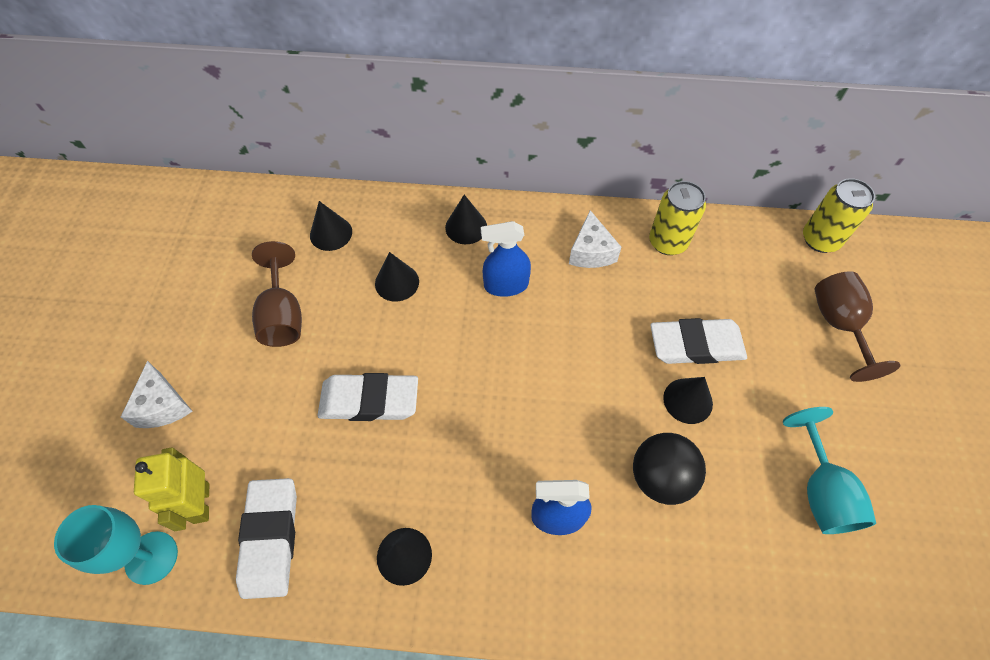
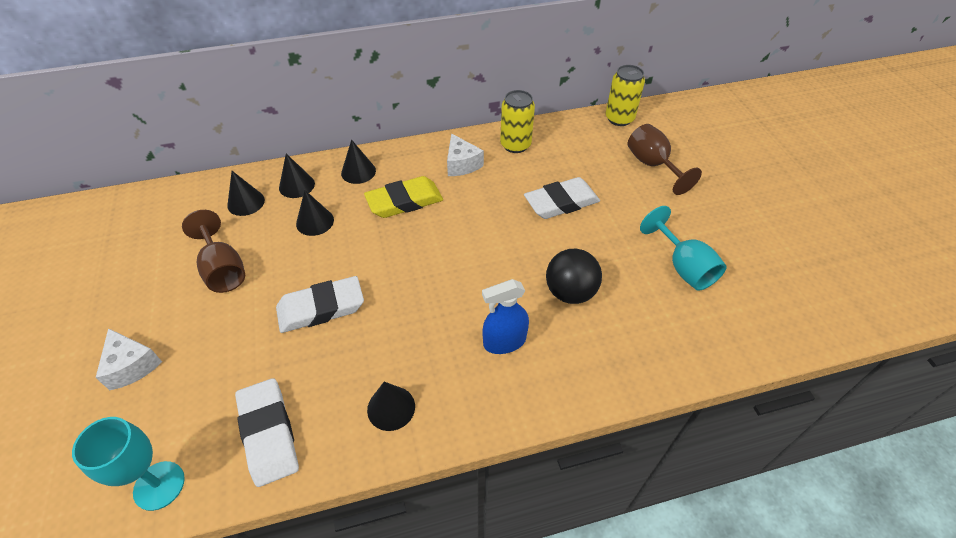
camera: 20 degrees left, 10 degrees down
(201, 503) = (193, 428): yellow robot -> none
(506, 285) = (404, 201): blue spray bottle -> yellow eraser
(688, 400) = (569, 238): black cone -> black cone (296, 185)

